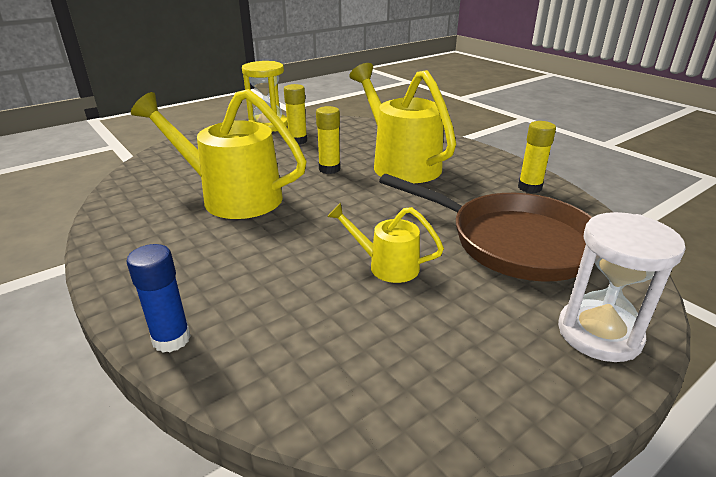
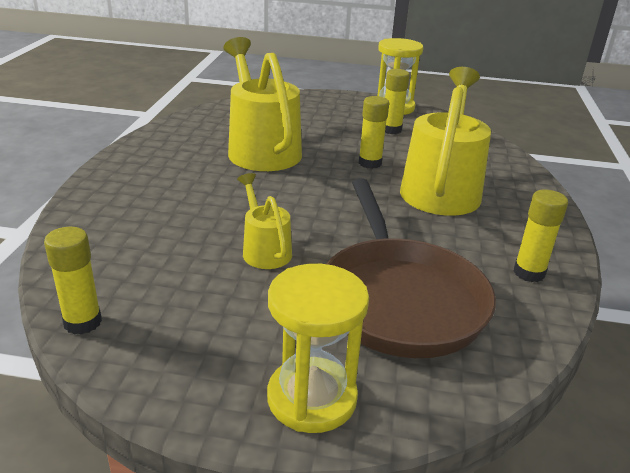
camera: 45 degrees right, 0 degrees up
(171, 339) = (81, 210): blue glue stick -> none
(382, 422) = (82, 322): none -> yellow glue stick
(599, 333) = (312, 398): white hourglass -> yellow hourglass

